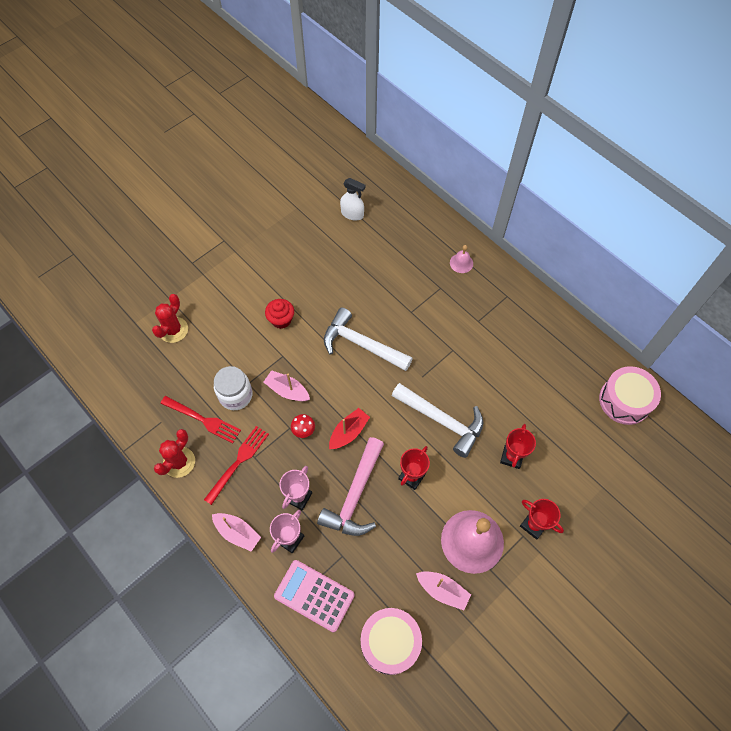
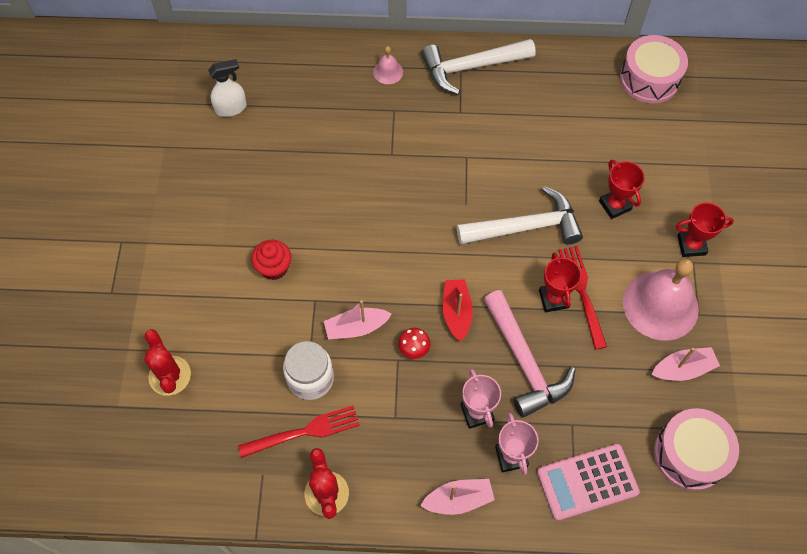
camera: 45 degrees left, 0 degrees up
(238, 462) = (385, 436): red fork -> red fork (582, 292)
(361, 344) = (379, 223): white hammer -> white hammer (471, 67)

